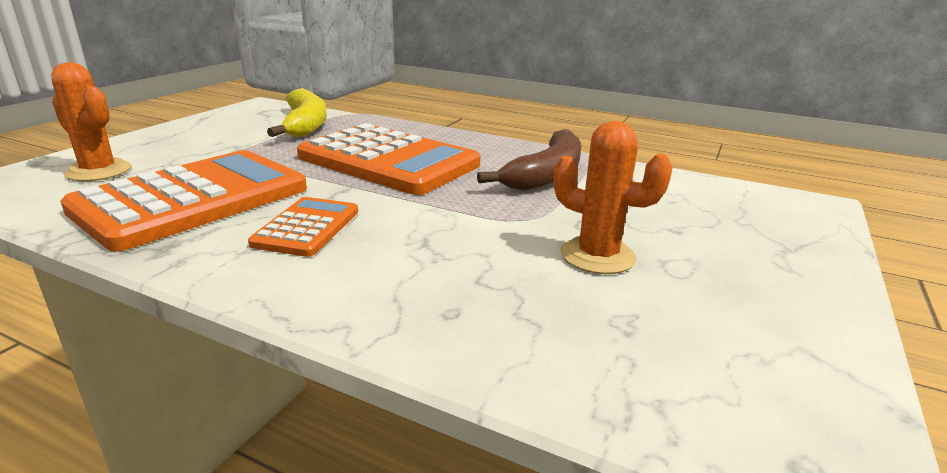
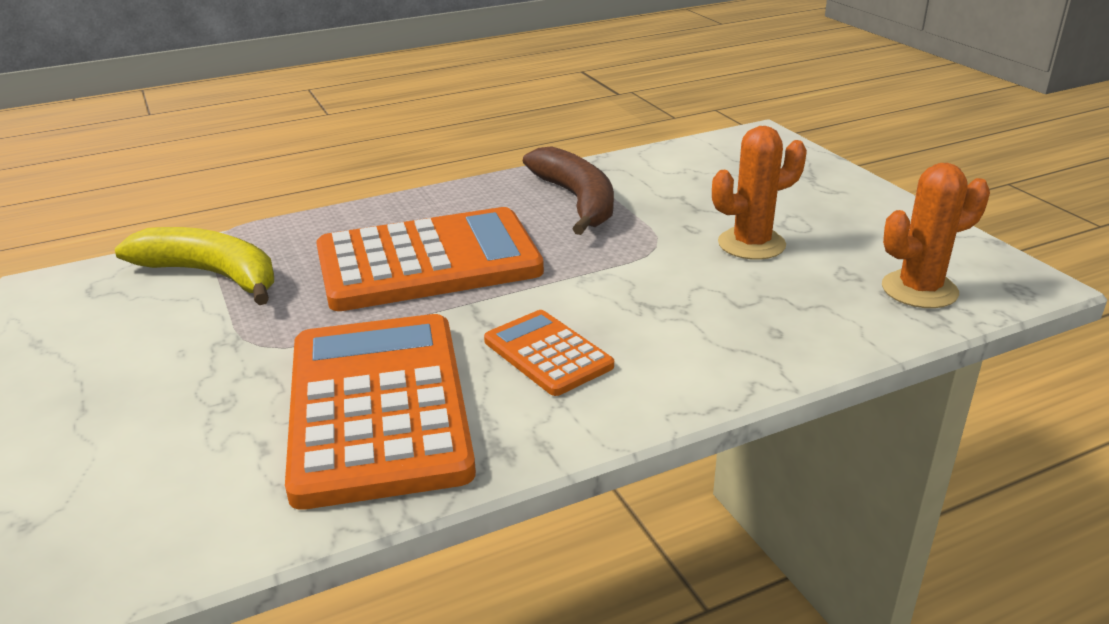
camera: 50 degrees left, 5 degrees up
(98, 171) = (161, 466): orange cactus -> orange cactus (919, 290)

